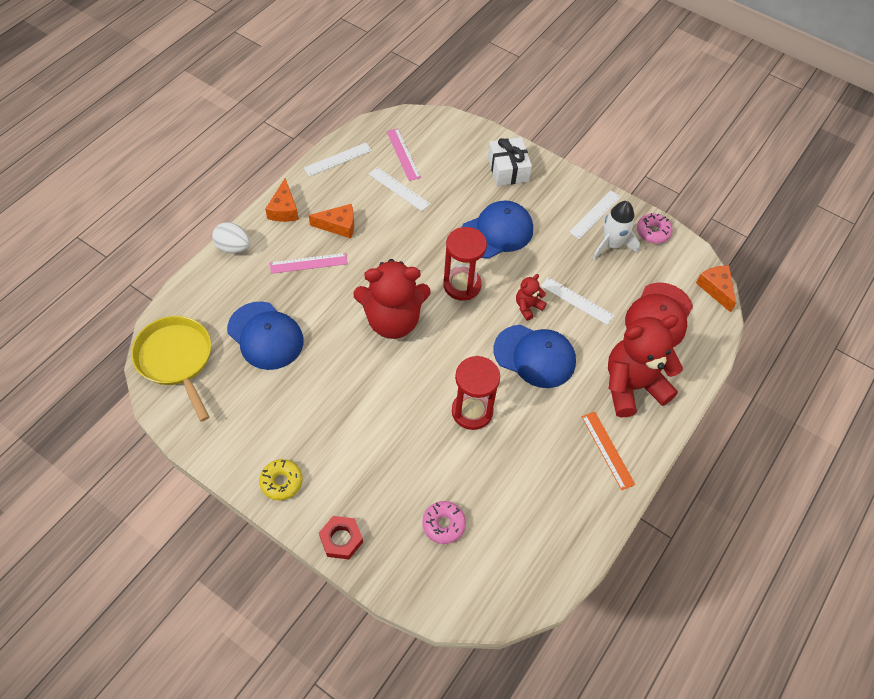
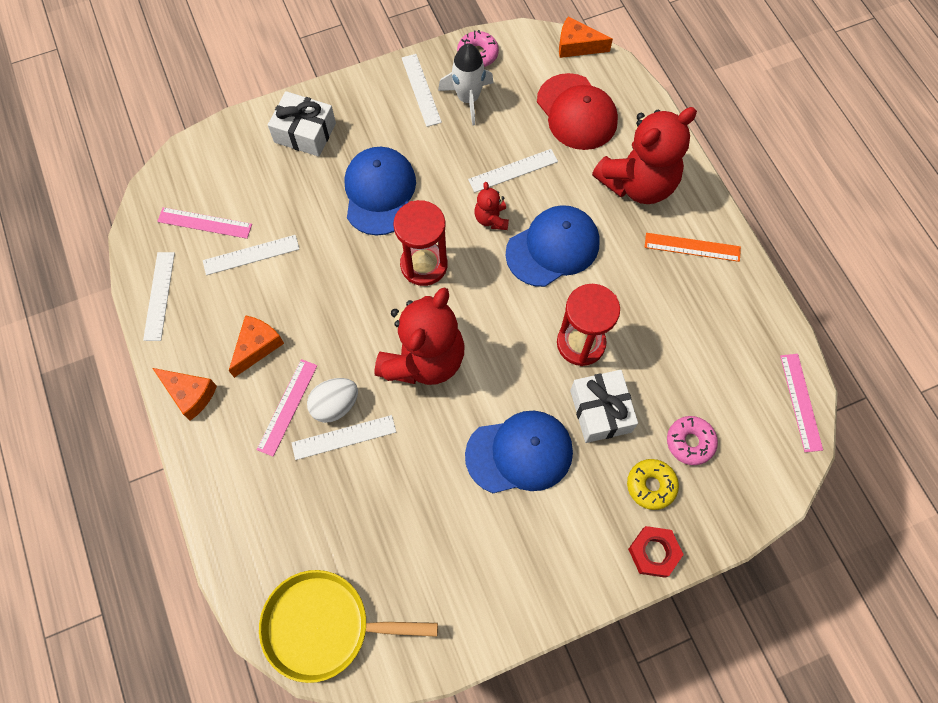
camera: 55 degrees left, 10 degrees up
(233, 247) = (205, 480): white egg -> white egg (335, 405)
(265, 336) = (356, 505): blue cap -> blue cap (519, 453)
(281, 482) = (554, 581): yellow donut -> yellow donut (651, 485)
(307, 304) = (344, 437): none -> white ruler
(428, 450) = (600, 411): none -> white gift
(532, 593) = (801, 402): none -> pink ruler
(632, 386) = (638, 183): red teddy bear -> red teddy bear turned 135 degrees counterclockwise

